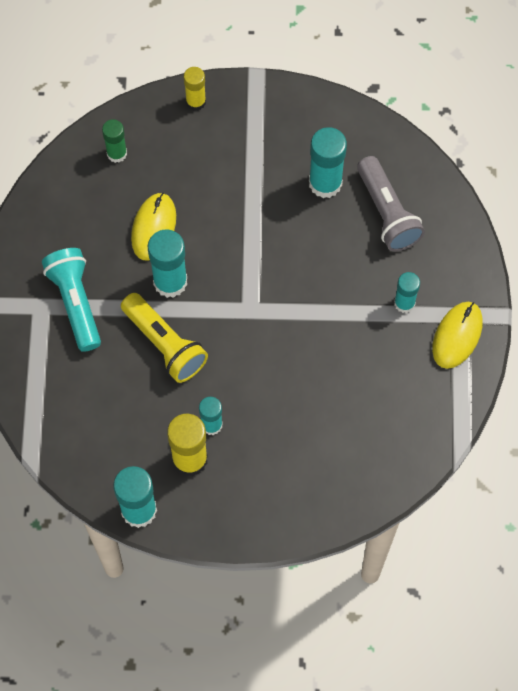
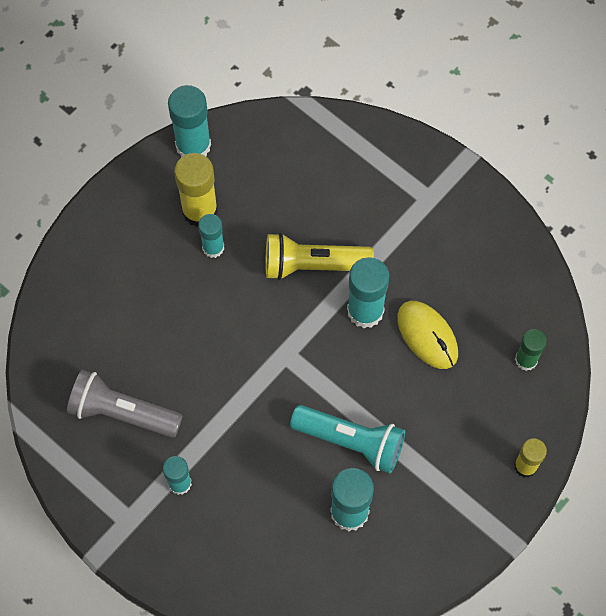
camera: 130 degrees right, 0 degrees up
(75, 303) = (409, 225): turquoise flashlight -> turquoise flashlight (351, 441)
(387, 213) = (275, 541): grey flashlight -> grey flashlight (122, 412)
(457, 336) = (112, 501): yellow mouse -> none

